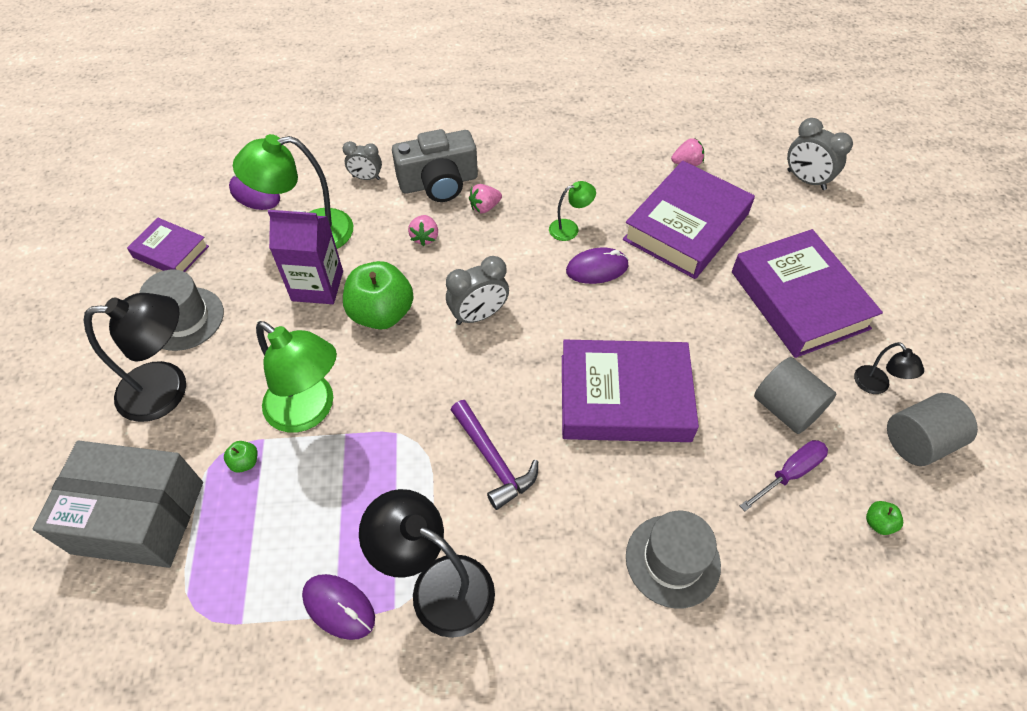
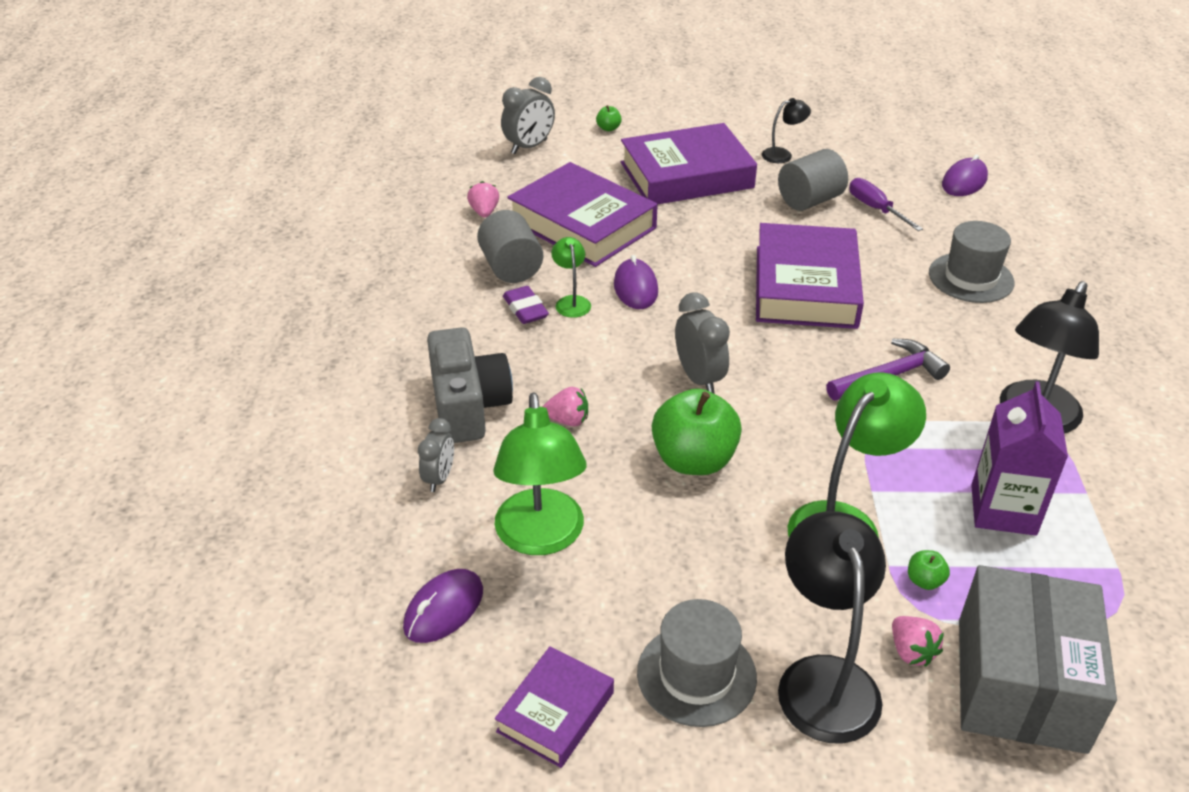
camera: 85 degrees left, 15 degrees down
(317, 286) = (643, 524): purple carton -> purple carton (1003, 510)
(339, 607) = (1077, 489): purple mouse -> purple mouse (964, 182)
(485, 207) = (523, 366): pink strawberry -> pink strawberry (911, 651)
(555, 202) = (525, 309): none -> purple eraser
(878, 523) = (913, 177): green apple -> green apple (608, 128)
(918, 442) = (836, 146): grey cylinder -> grey cylinder (511, 268)

